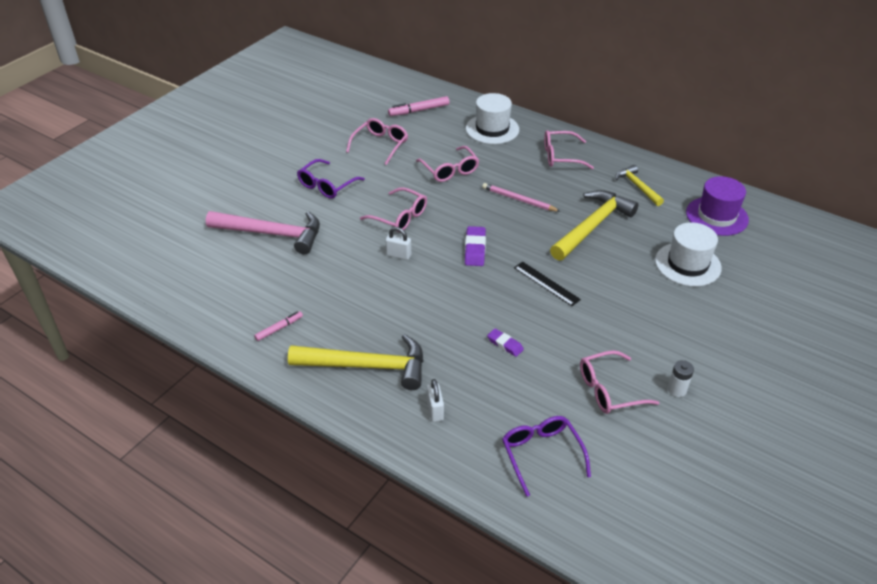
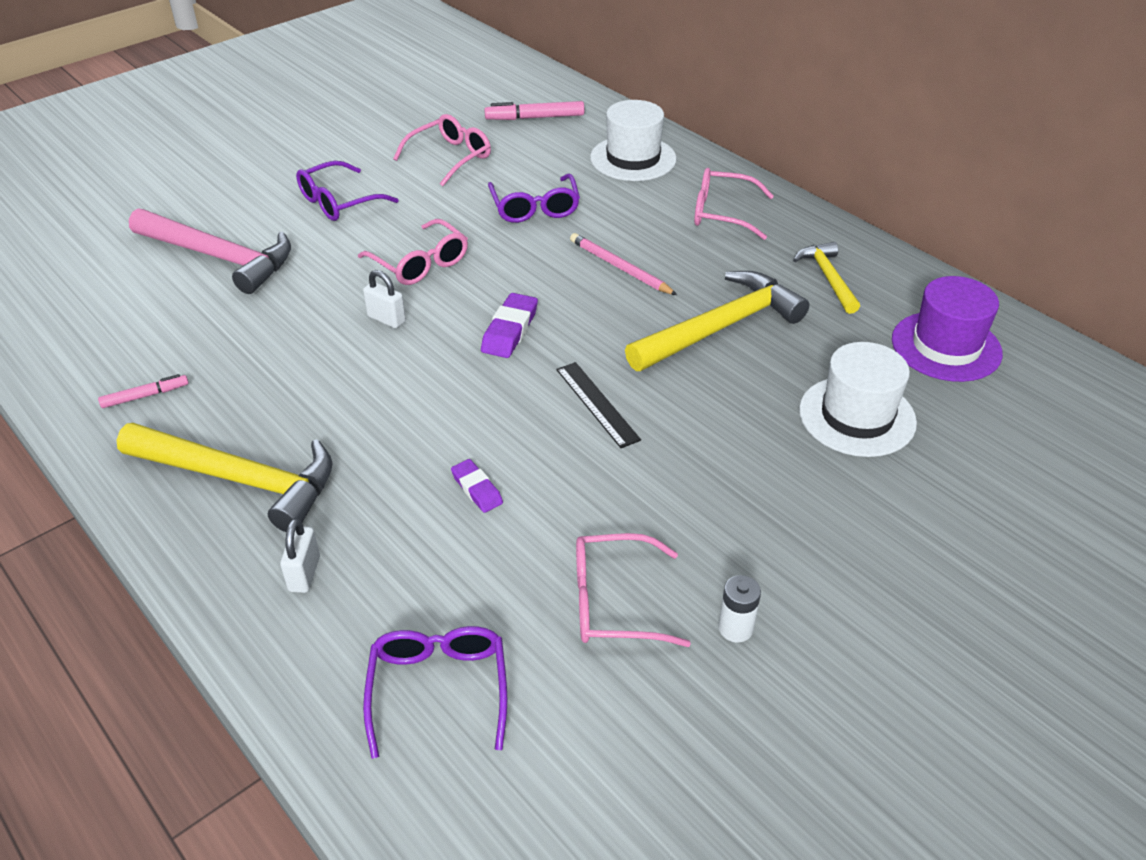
camera: 15 degrees right, 0 degrees up
(450, 170) = (535, 208): pink glasses -> purple glasses

